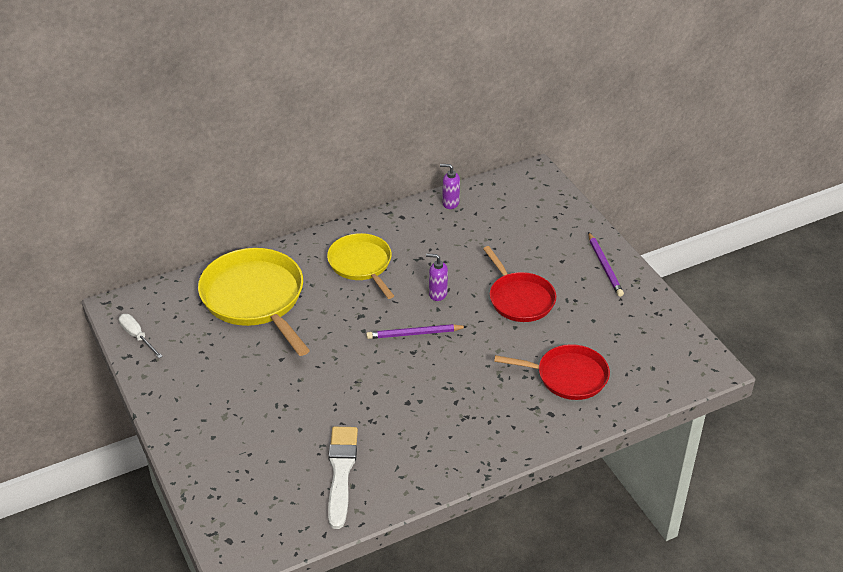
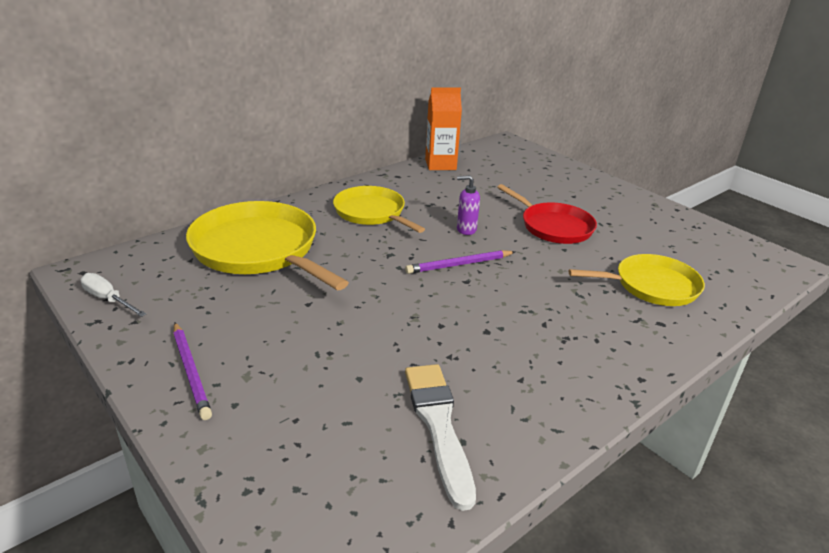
camera: 15 degrees left, 10 degrees down
(450, 203) = (440, 164): purple soap dispenser -> orange carton
(568, 376) = (652, 286): red pan -> yellow pan
(604, 266) = (616, 197): purple pencil -> purple pencil (191, 371)

